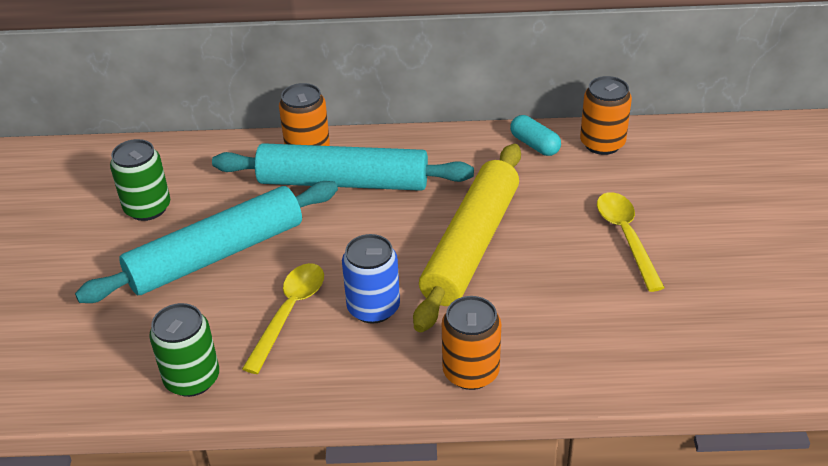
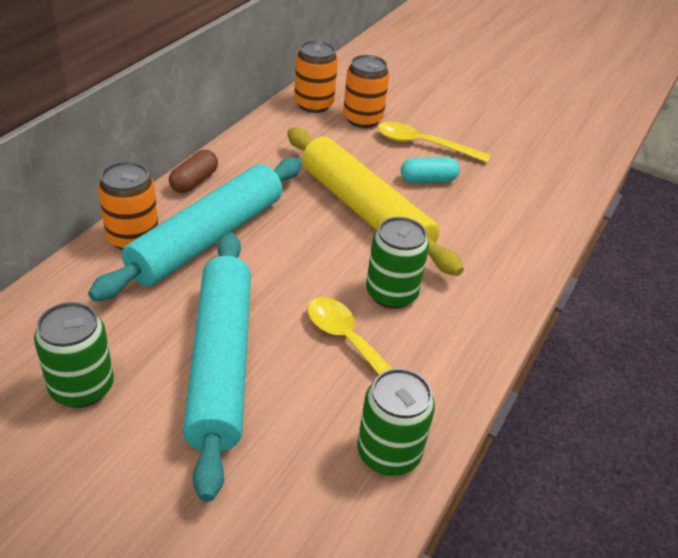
camera: 65 degrees left, 0 degrees up
(373, 308) = (391, 293): blue can -> green can
(405, 141) = (194, 181): none -> brown capsule
(471, 372) = (505, 276): orange can -> orange can (362, 119)
(534, 145) = (280, 129): turquoise capsule -> turquoise capsule (428, 180)

